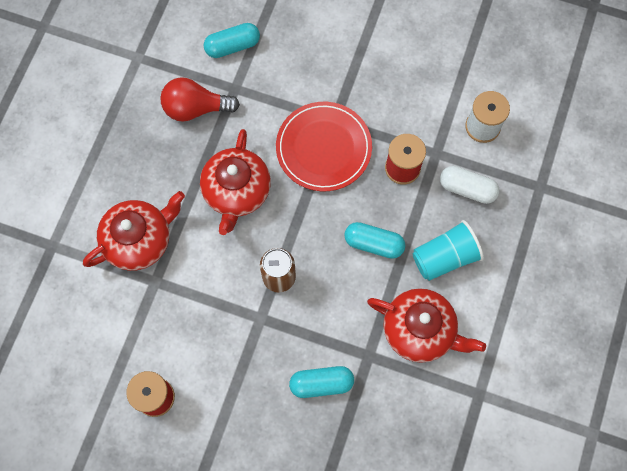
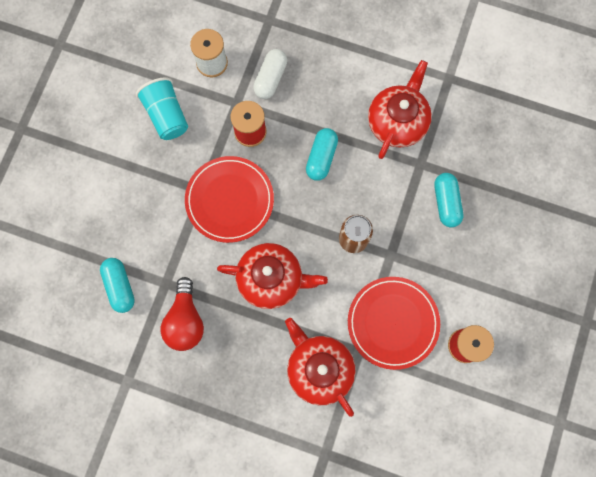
camera: 90 degrees left, 5 degrees up
(184, 318) = (393, 323): none -> red plate
(445, 257) = (333, 99): turquoise cup -> turquoise cup (167, 115)

